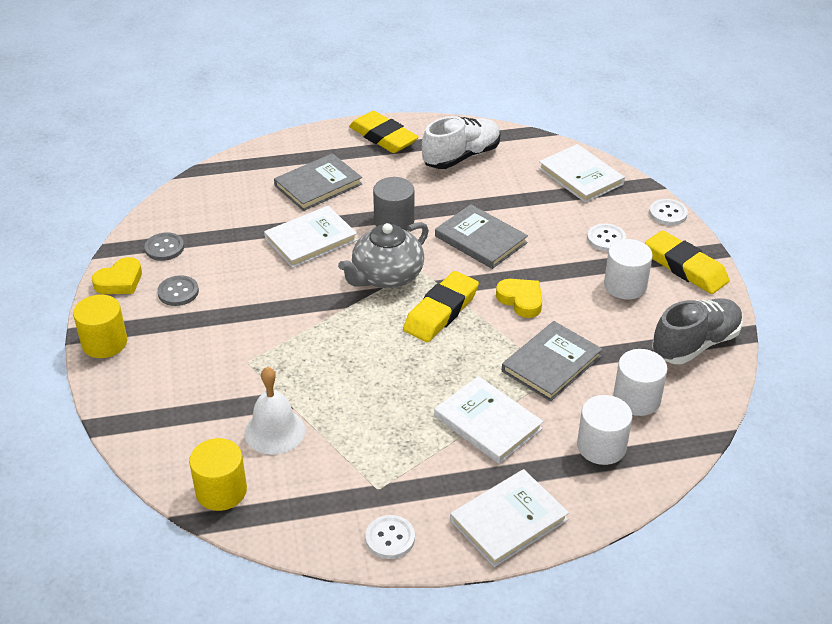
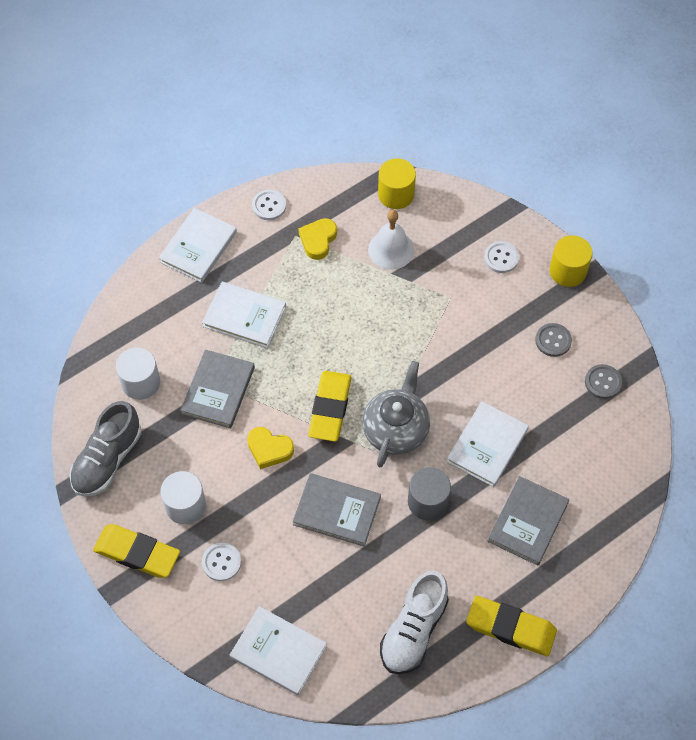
camera: 155 degrees right, 20 degrees up
(120, 281) = (608, 332): yellow heart -> yellow heart (318, 240)
(601, 446) = (154, 329): white cylinder -> none
(668, 213) = (172, 628): white button -> white button (501, 258)

